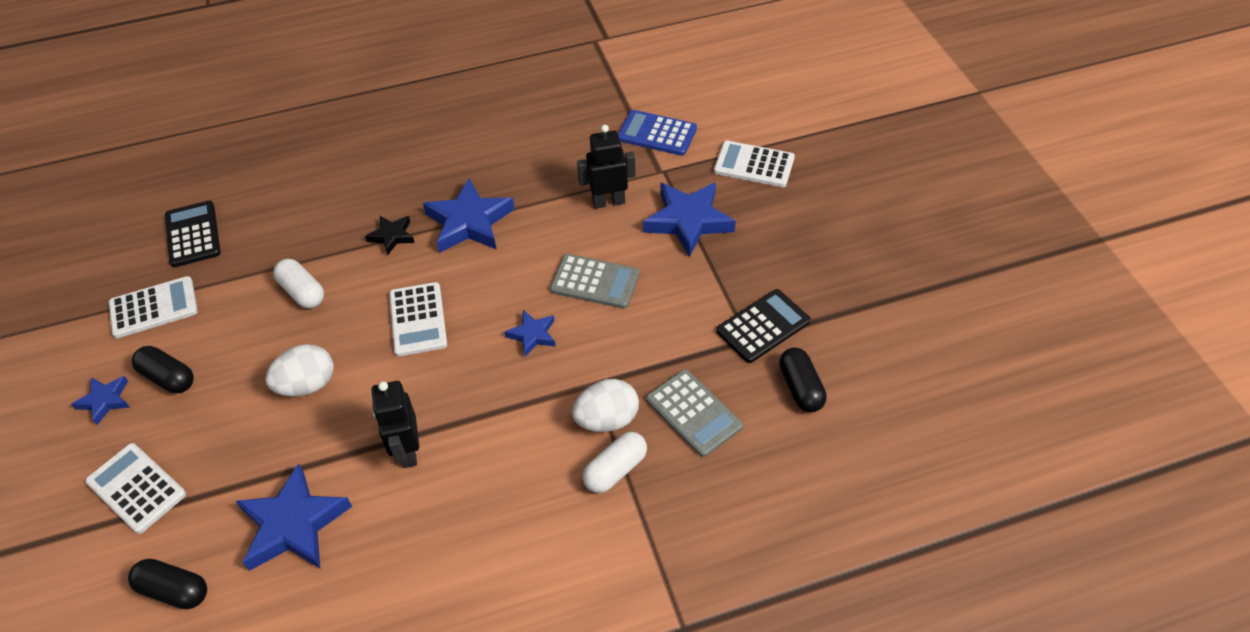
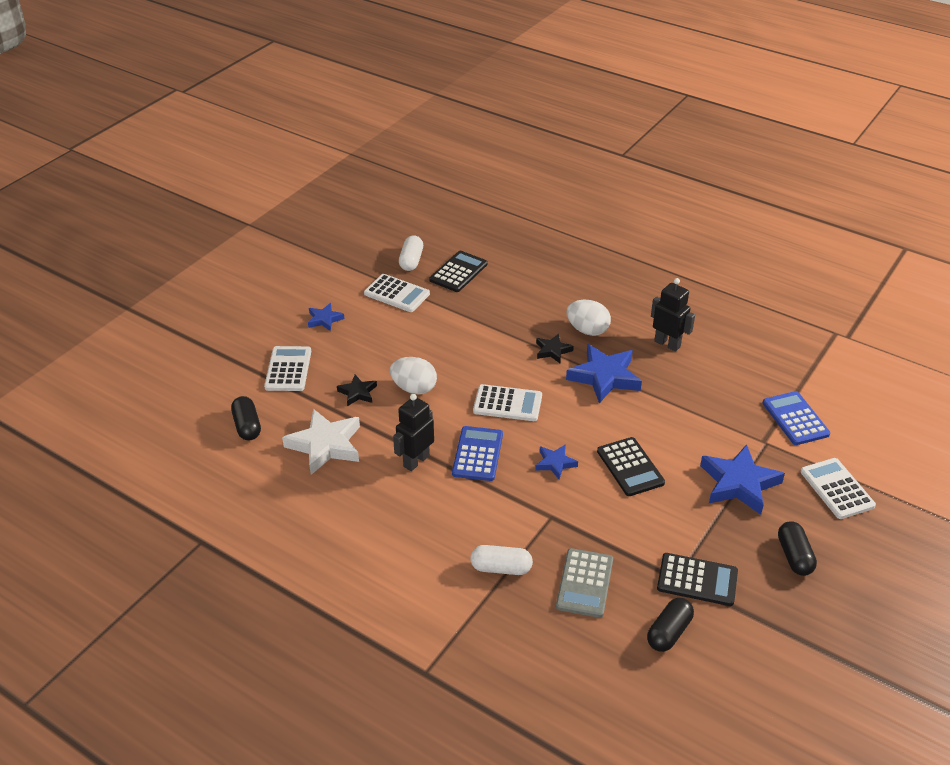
camera: 50 degrees right, 10 degrees down
(168, 378) = (361, 332): black capsule -> black capsule (794, 556)
(253, 441) = (357, 393): none -> black star
(293, 524) = (325, 445): blue star -> white star
(302, 292) = (471, 342): white capsule -> white capsule (411, 261)
(418, 319) = (507, 403): white calculator -> white calculator turned 120 degrees counterclockwise
(455, 390) = (477, 454): none -> blue calculator
(595, 282) = (630, 467): grey calculator -> black calculator
(607, 420) = (532, 540): white egg -> white egg (587, 330)
(608, 202) = (703, 432): black robot -> black robot (667, 344)

